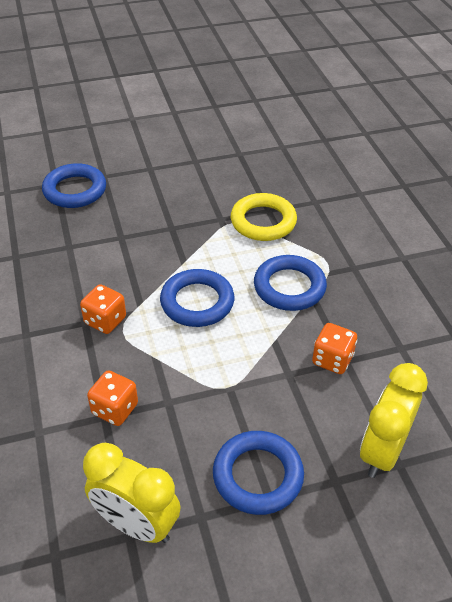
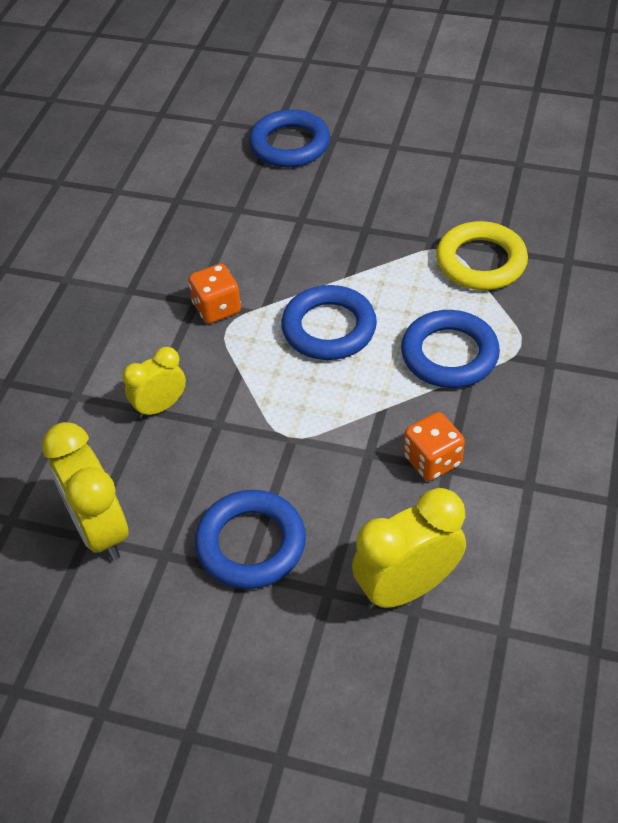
camera: 35 degrees right, 5 degrees up
(115, 409) = (160, 406): orange dice -> yellow clock

